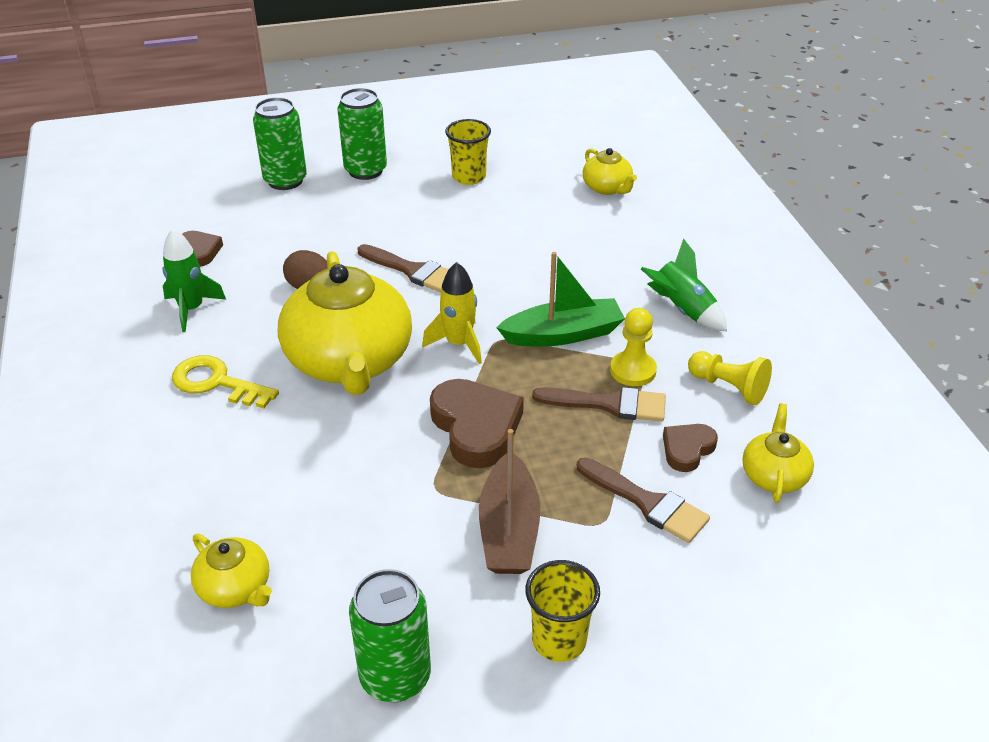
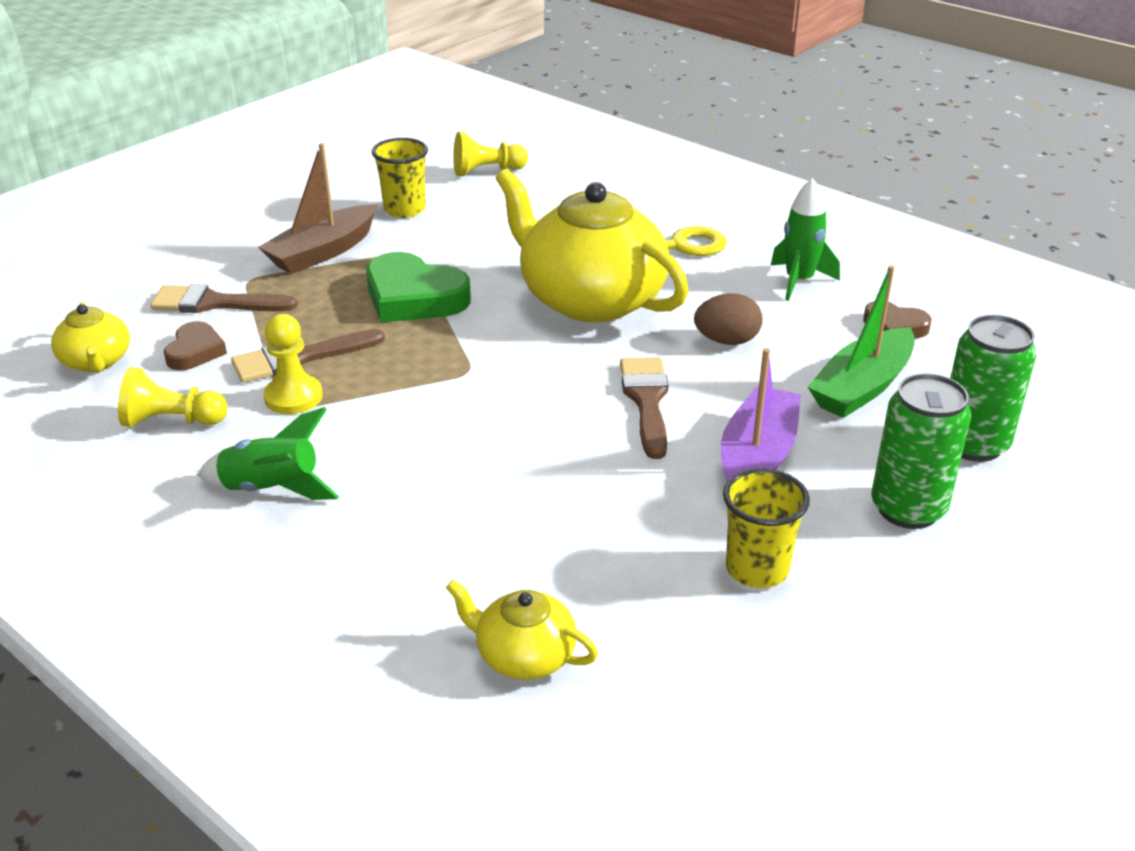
camera: 145 degrees right, 5 degrees down
(235, 588) = (486, 171): yellow teapot -> yellow pawn
(395, 677) = (338, 175): green can -> none
(398, 217) = (757, 458): none -> purple boat
(412, 271) = (646, 401): brown brush -> brown brush turned 90 degrees clockwise
(459, 344) = (504, 351): yellow rocket -> none
(476, 427) = (414, 297): brown heart -> green heart
(509, 529) = (323, 252): brown boat -> brown boat turned 105 degrees counterclockwise
(559, 640) = (239, 218): yellow cup -> yellow cup (405, 209)
(563, 334) = (401, 403): green boat -> green boat (862, 387)

